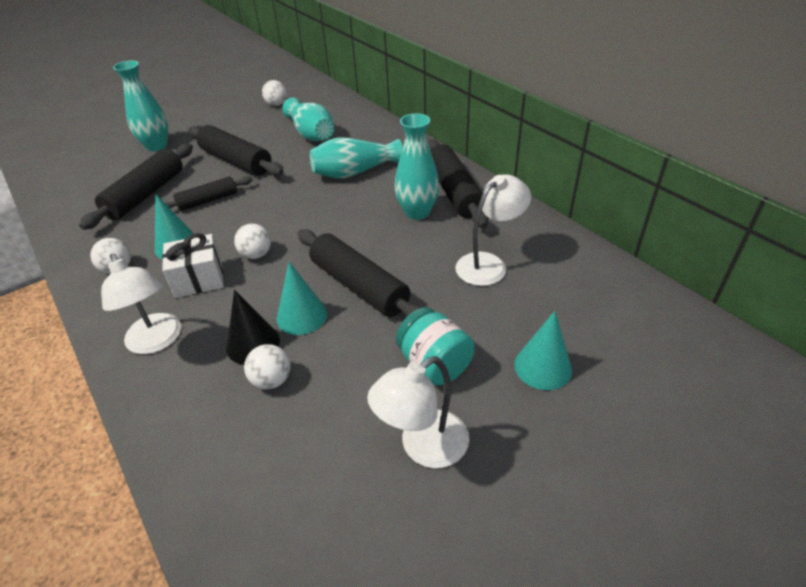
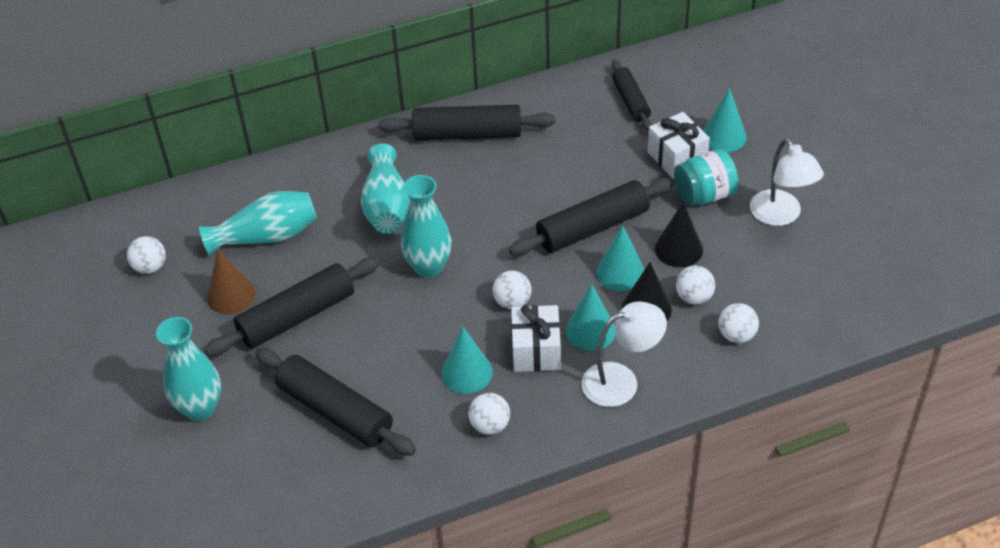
camera: 75 degrees left, 5 degrees up
(208, 201) = (383, 345): black rolling pin -> black rolling pin (631, 101)
(215, 429) = (736, 335): none -> white ball
(223, 309) = (590, 330): none -> turquoise cone
(255, 134) = (231, 295): none -> brown cone
(343, 355) = (678, 249): none -> black cone
(417, 212) = (492, 168): turquoise vase -> turquoise vase (428, 267)
(486, 331) = (677, 158): none -> white gift
(488, 264) = (594, 136): white lamp -> none

